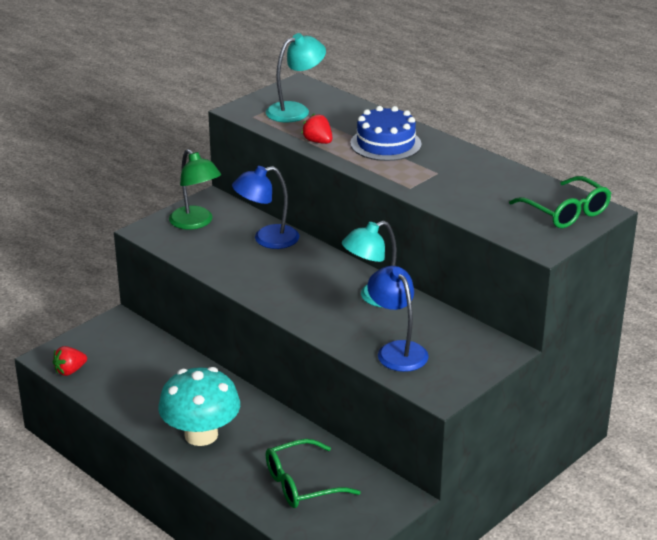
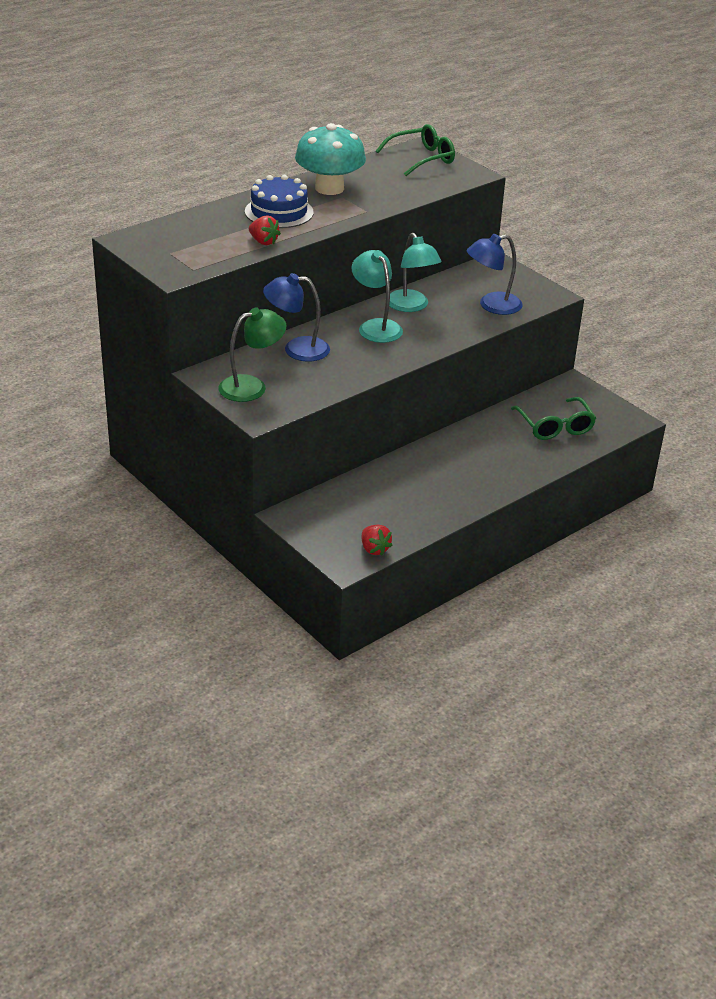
camera: 85 degrees left, 5 degrees up
(201, 435) = (486, 473): turquoise mushroom -> turquoise mushroom (329, 188)
(267, 239) = (297, 349): blue lamp -> blue lamp turned 105 degrees clockwise
(295, 110) = (188, 246): turquoise lamp -> turquoise lamp (376, 326)
(318, 142) = (263, 242): red strawberry -> red strawberry turned 105 degrees counterclockwise

